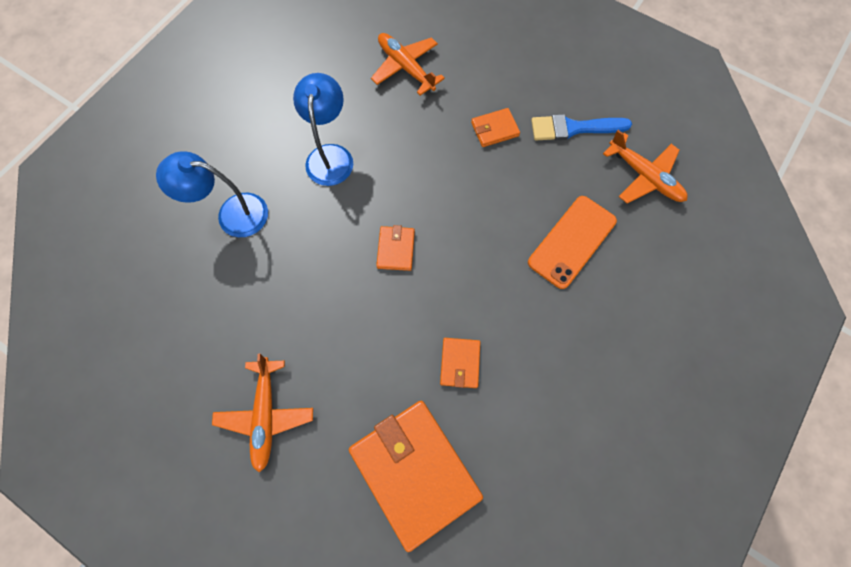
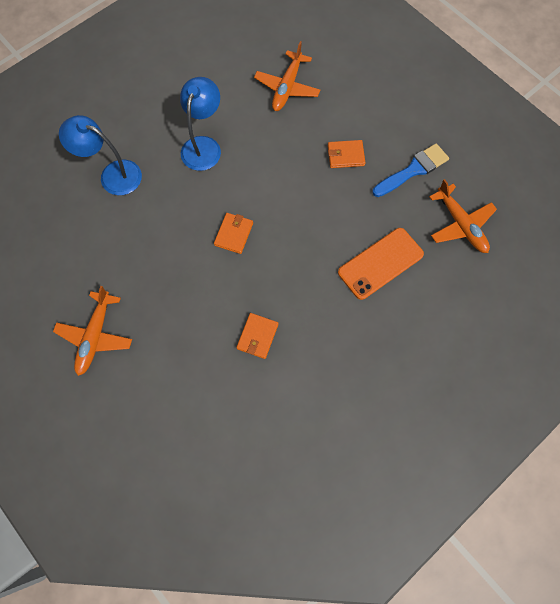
camera: 15 degrees right, 0 degrees up
(406, 68) = (287, 87): orange plane -> orange plane turned 135 degrees counterclockwise
(415, 472) = (196, 409): orange wallet -> none
(573, 128) = (413, 170): blue brush -> blue brush turned 135 degrees clockwise

